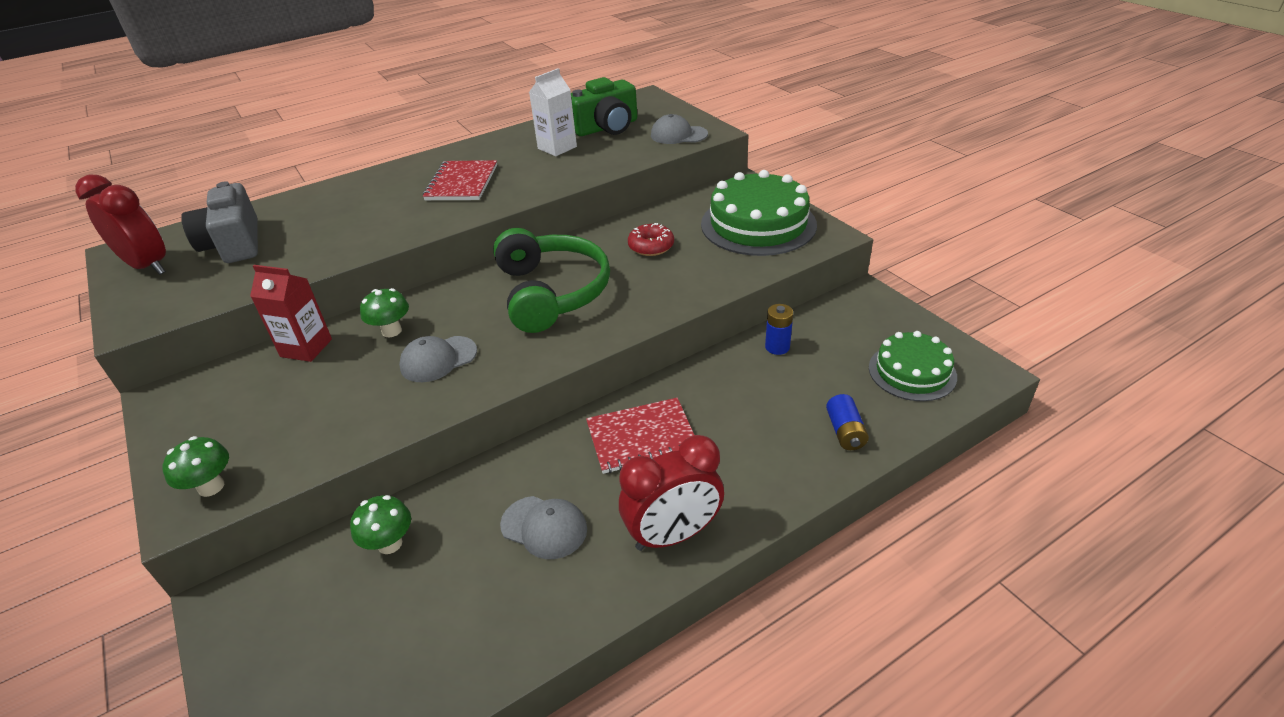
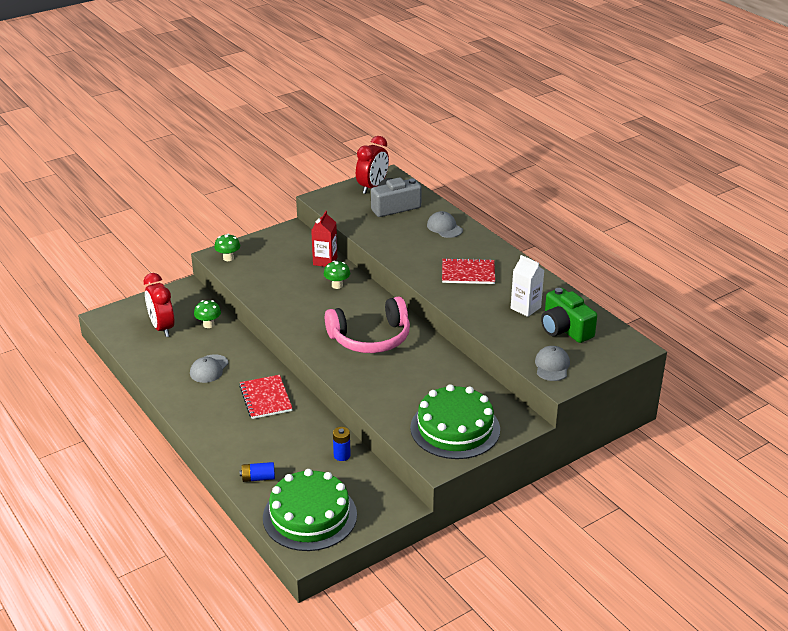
camera: 85 degrees right, 5 degrees down
(438, 359) = (309, 305): grey cap -> grey cap (444, 227)
(552, 292) = (371, 338): green headphones -> pink headphones
(651, 246) = (424, 377): red donut -> none
(673, 535) = (195, 410): red clock -> red clock (162, 328)
(912, 372) = (309, 516): green cake -> green cake, size x1.62

